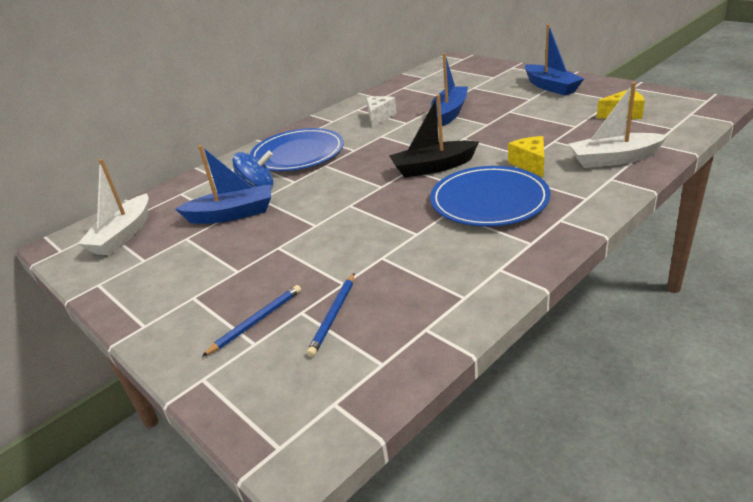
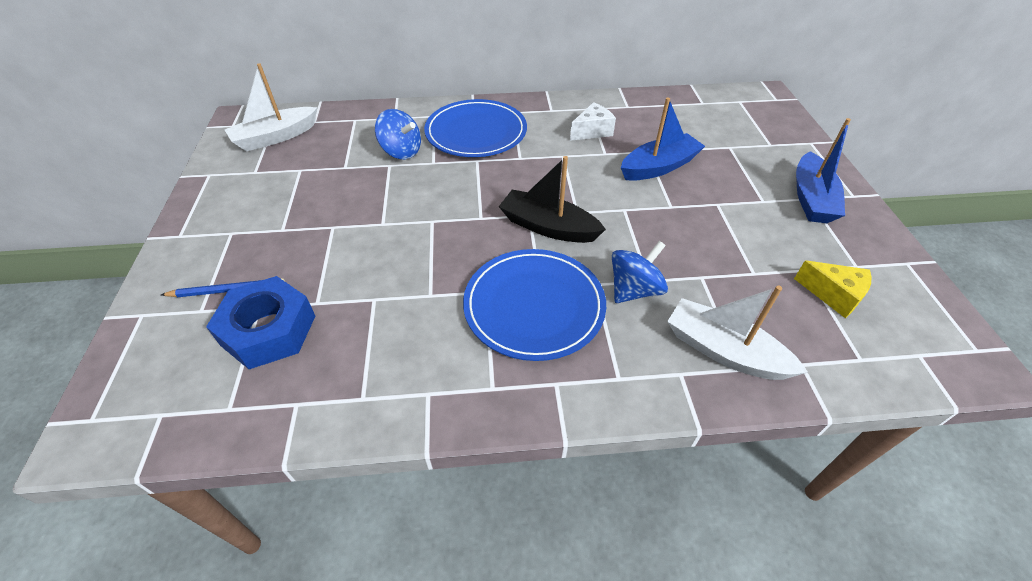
camera: 35 degrees right, 15 degrees up
(231, 214) = (352, 167): blue boat -> none
(334, 315) = (268, 330): blue pencil -> blue nut
(530, 164) = (634, 290): yellow cheese -> blue spinning top

